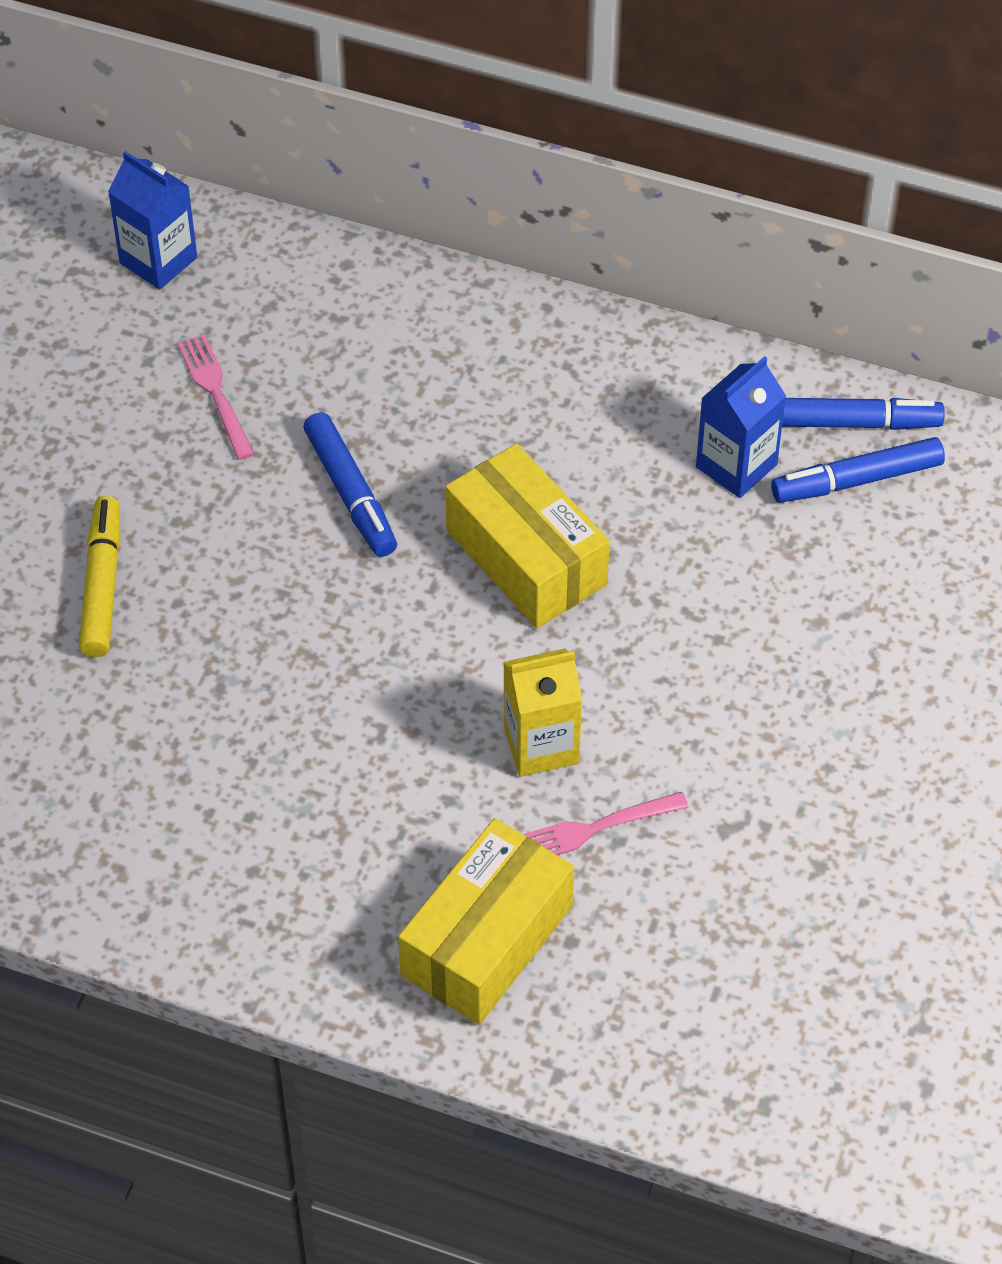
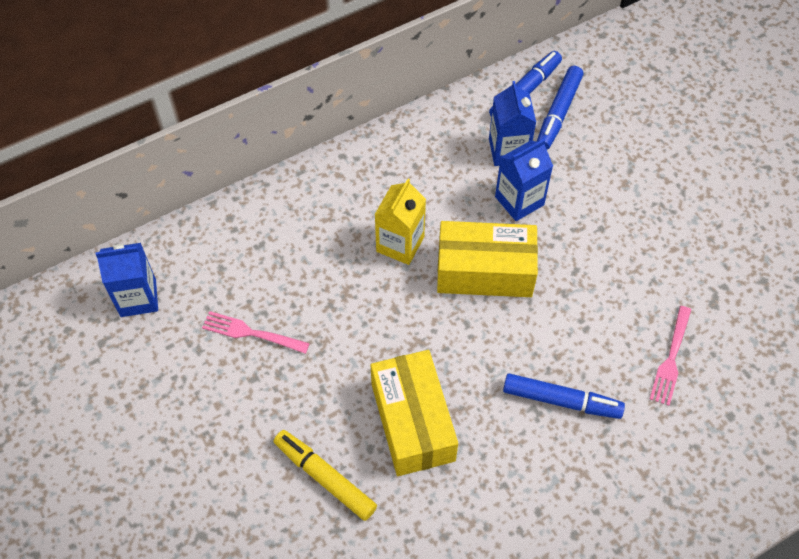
camera: 50 degrees left, 5 degrees up
(351, 493) = (375, 317): blue marker -> blue marker (561, 400)
(487, 940) = (702, 453): yellow box -> yellow box (412, 422)
(541, 745) = (603, 345): yellow carton -> yellow carton (400, 244)
(669, 526) = (519, 201): none -> blue carton

